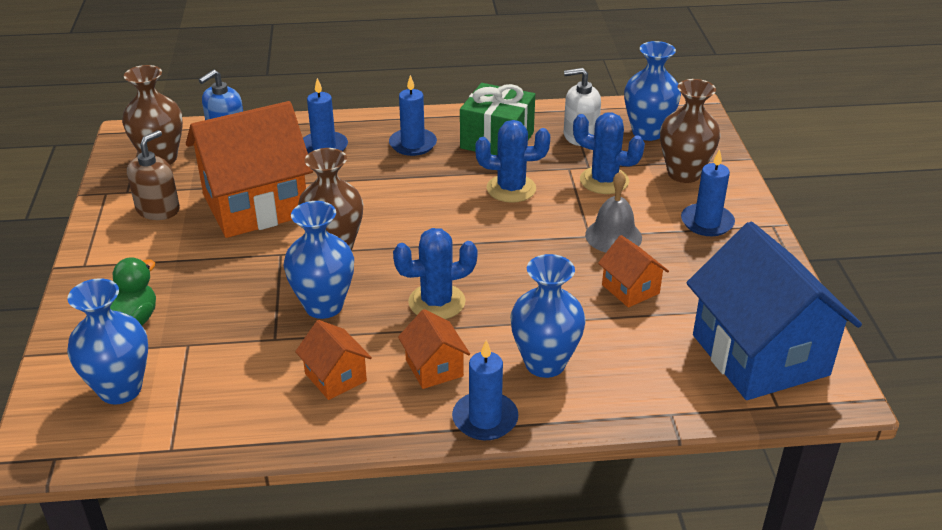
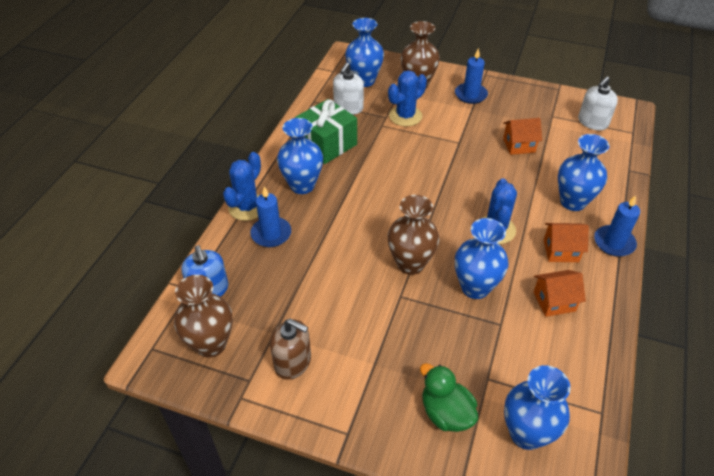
camera: 65 degrees left, 10 degrees up
(158, 209) = (293, 362): brown soap dispenser -> brown soap dispenser turned 150 degrees clockwise
(255, 205) = (327, 295): orange house -> none
(413, 144) = (302, 185): blue candle -> blue vase
(511, 189) = (389, 157): blue cactus -> blue cactus (247, 207)
(613, 236) = (465, 133): grey bell -> none
(760, 355) = (592, 122): blue house -> white soap dispenser

